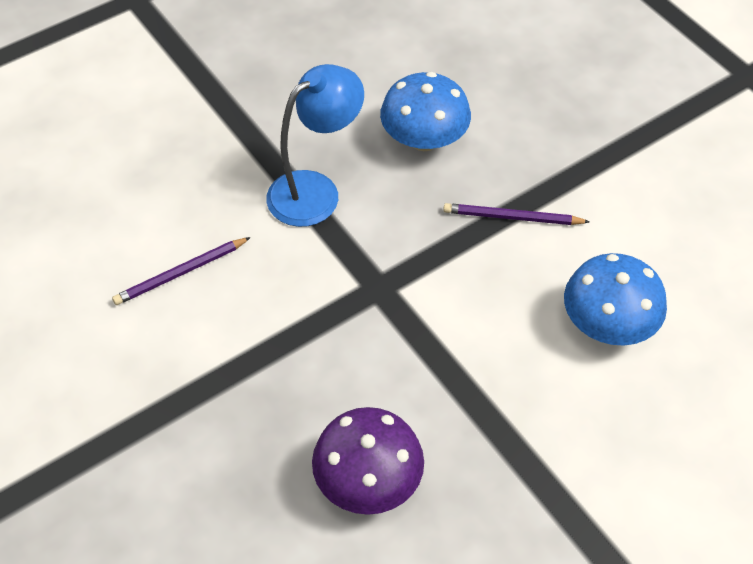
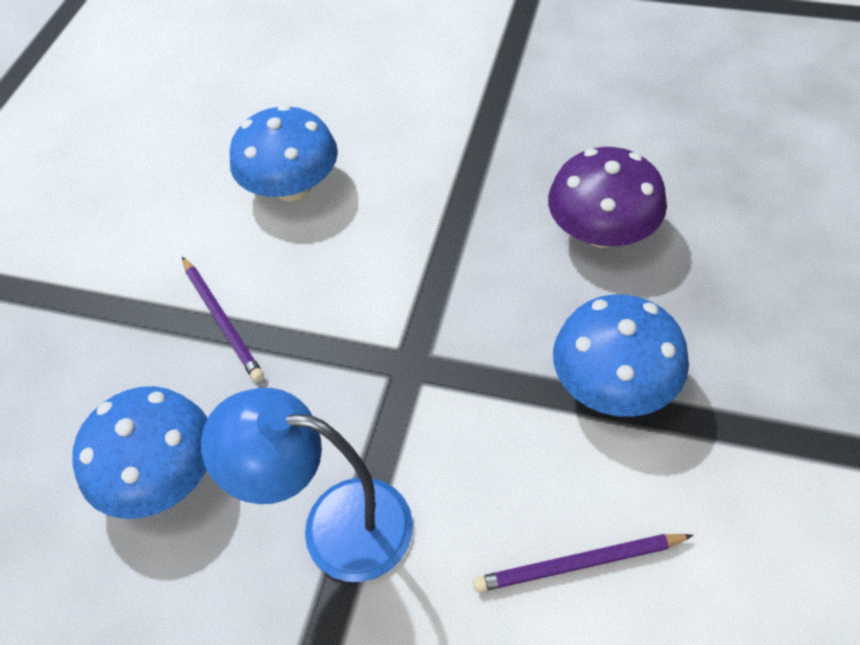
camera: 125 degrees left, 0 degrees up
(180, 273) = (578, 564): purple pencil -> purple pencil turned 150 degrees clockwise
(252, 378) = (613, 384): none -> blue mushroom

